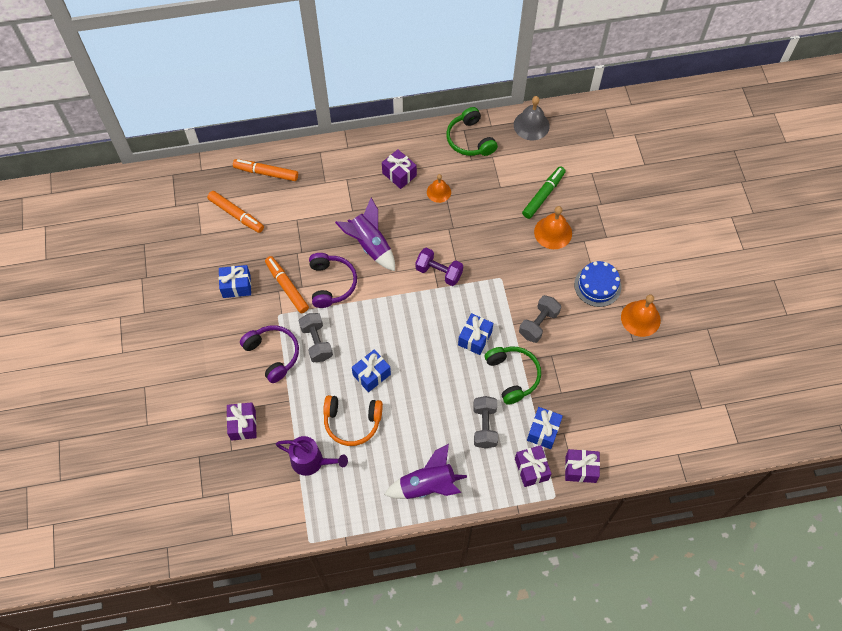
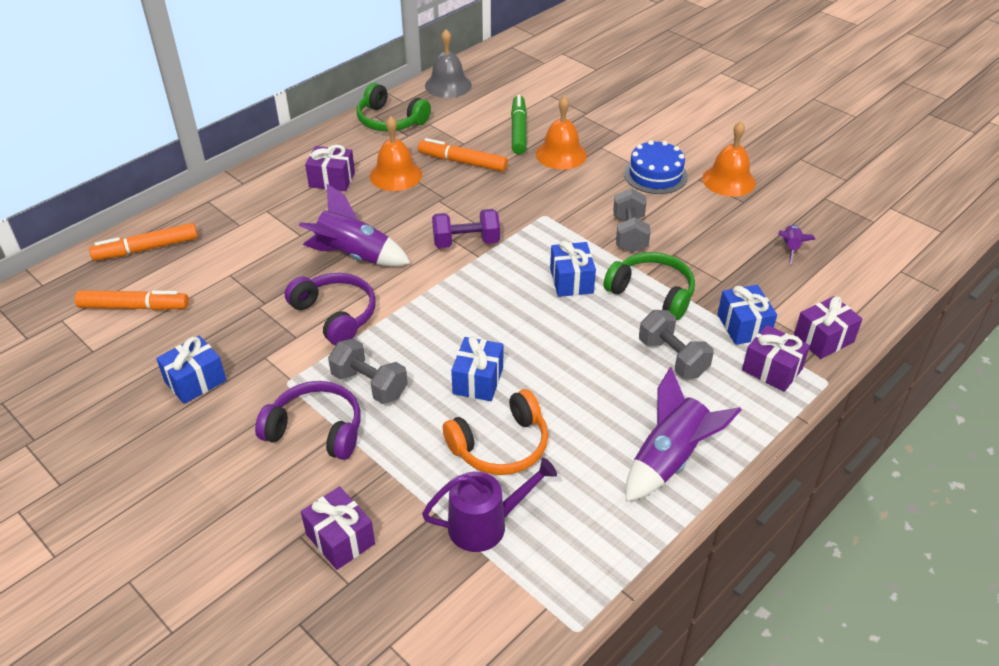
camera: 35 degrees left, 20 degrees down
(287, 287) = (274, 347): orange marker -> orange marker (462, 162)
(439, 192) = (396, 175): orange bell -> orange bell, size x1.51
(626, 395) = (790, 248): none -> purple rocket

